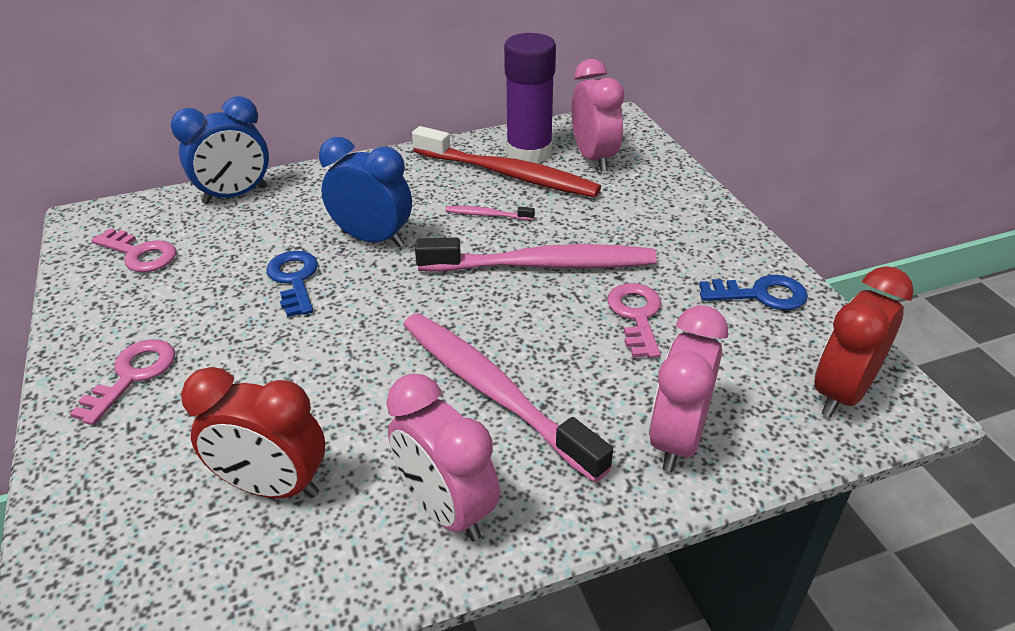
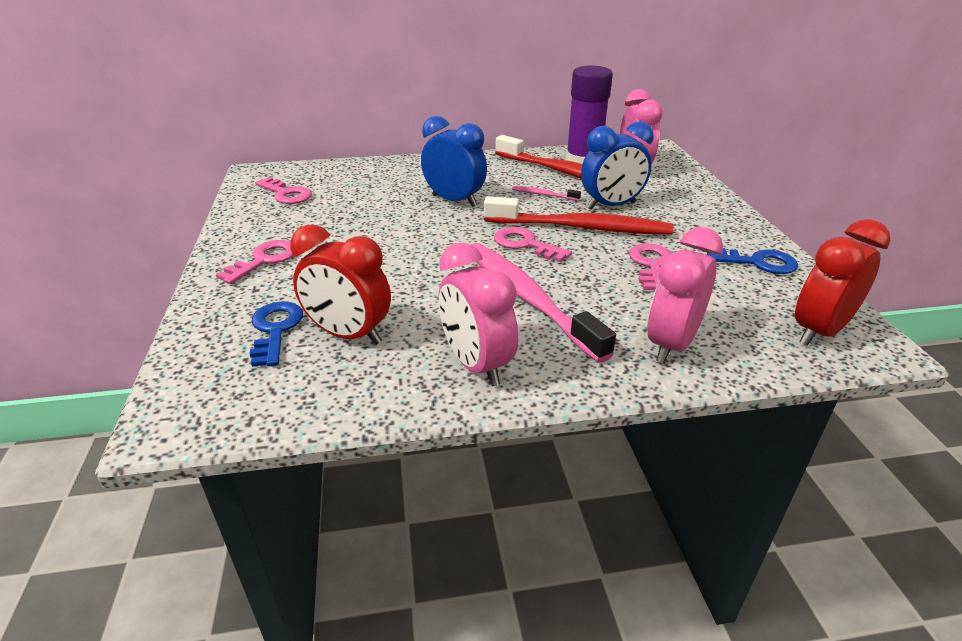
camera: 10 degrees right, 5 degrees down
(235, 195) = (360, 168): blue clock -> blue clock (611, 206)
(294, 279) = (391, 218): blue key -> blue key (275, 329)
(477, 302) = (525, 244): none -> pink key
(542, 265) = (581, 227): pink toothbrush -> red toothbrush

